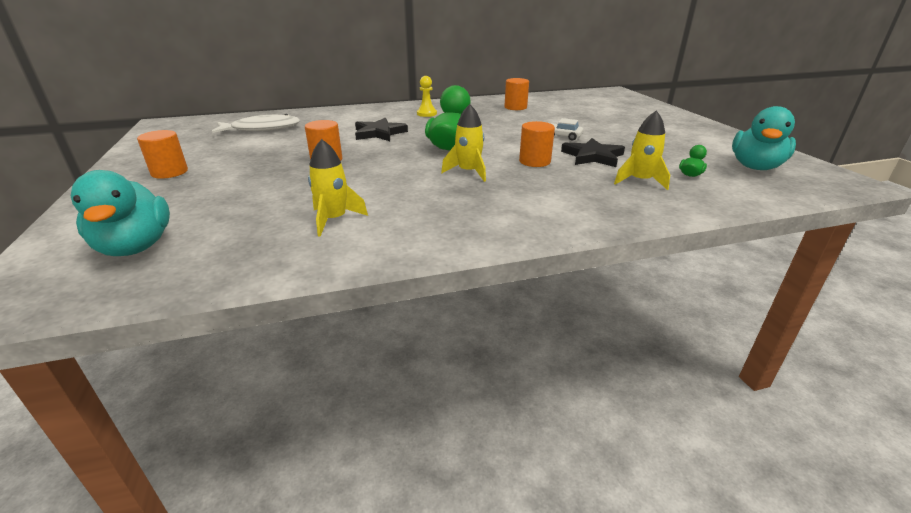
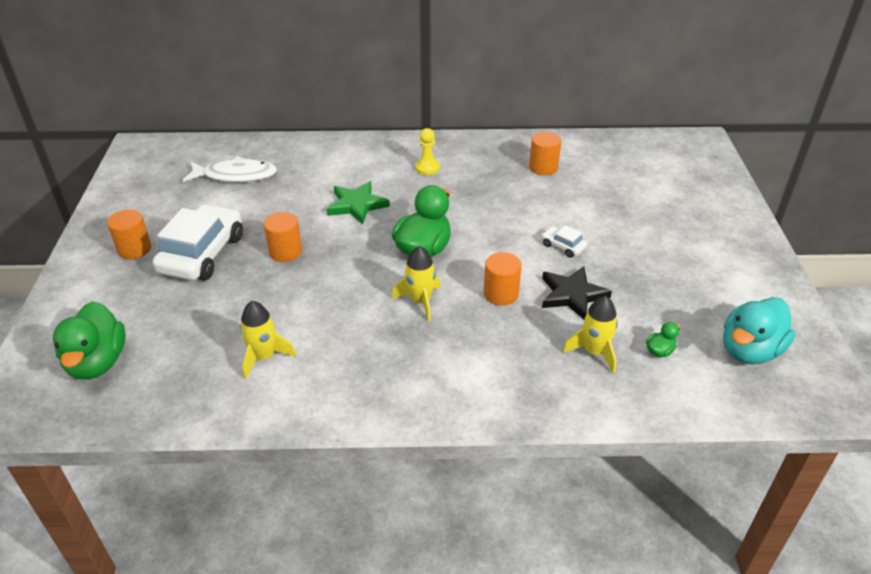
camera: 15 degrees right, 10 degrees up
(136, 247) = (97, 362): turquoise duck -> green duck
(243, 168) = (202, 254): none -> white car
(379, 133) = (357, 205): black star -> green star

